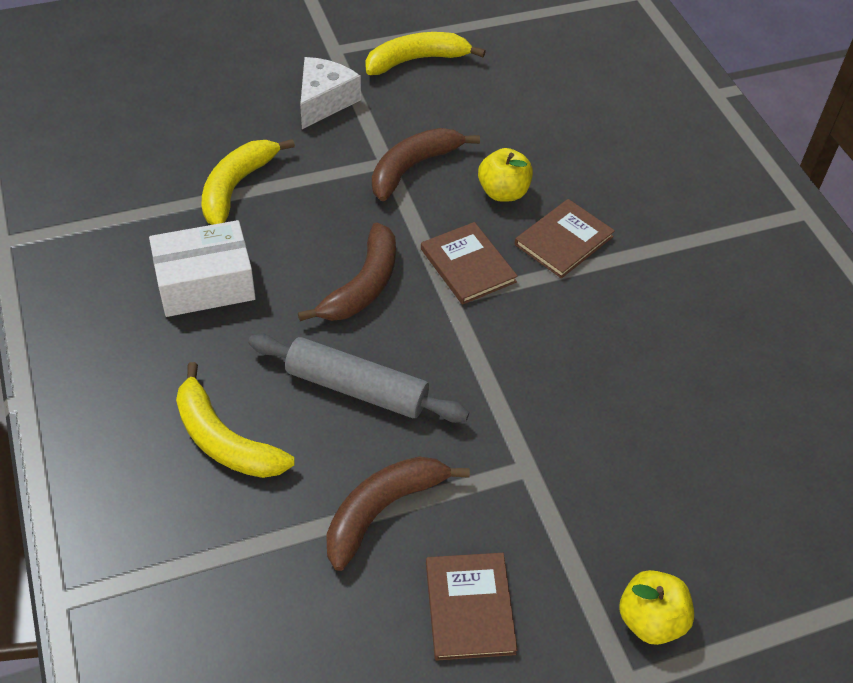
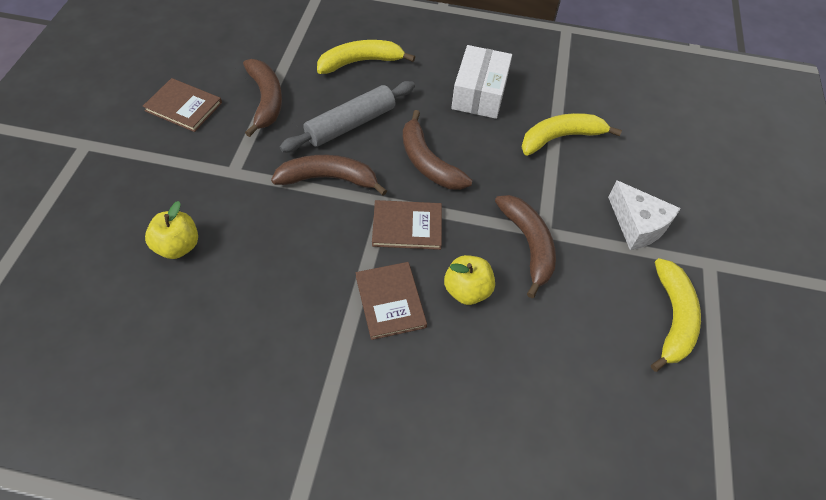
camera: 120 degrees right, 5 degrees up
(236, 187) = (560, 138): yellow banana -> yellow banana turned 75 degrees counterclockwise
(460, 365) = (328, 178): none -> brown banana
(650, 620) = (100, 172): yellow apple -> yellow apple (178, 246)

